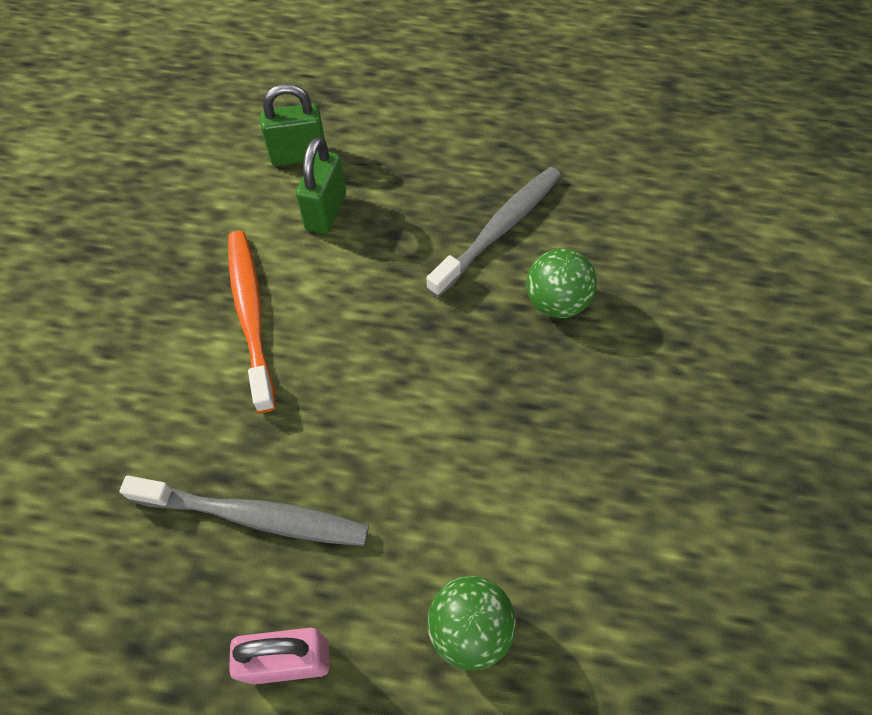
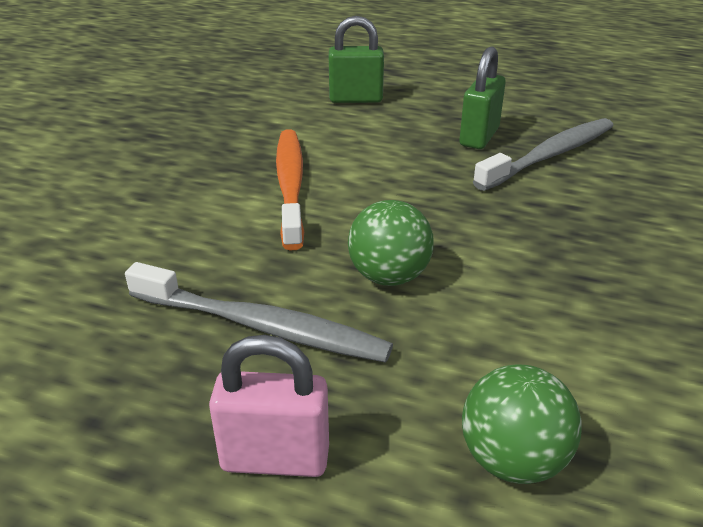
camera: 10 degrees right, 25 degrees down
(326, 212) = (376, 131): green padlock -> green padlock (479, 137)
(555, 302) = (613, 206): green ball -> green ball (389, 276)

